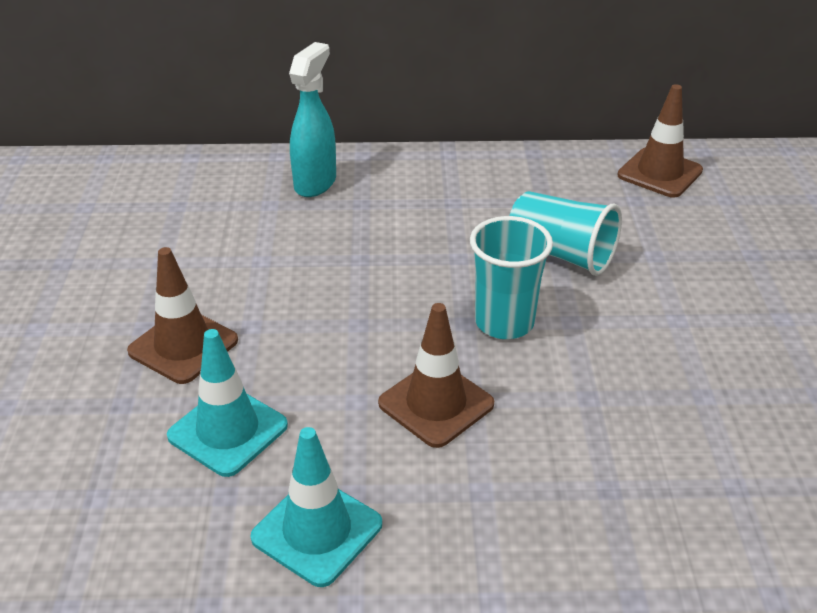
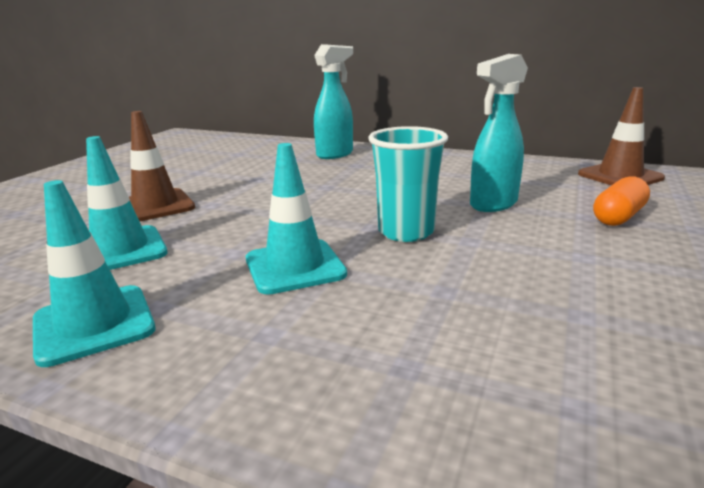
camera: 25 degrees right, 15 degrees down
(436, 404) = (295, 267): brown traffic cone -> turquoise traffic cone
(561, 254) = (493, 204): turquoise cup -> turquoise spray bottle
(683, 250) = (618, 216): none -> orange capsule

